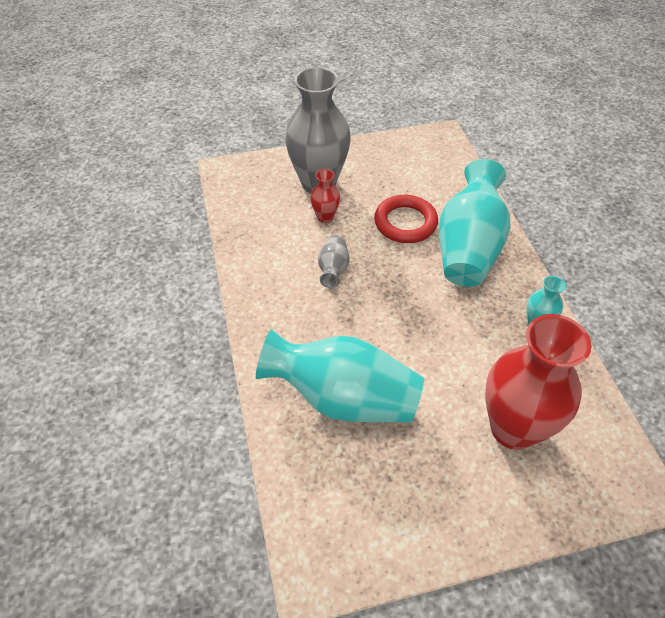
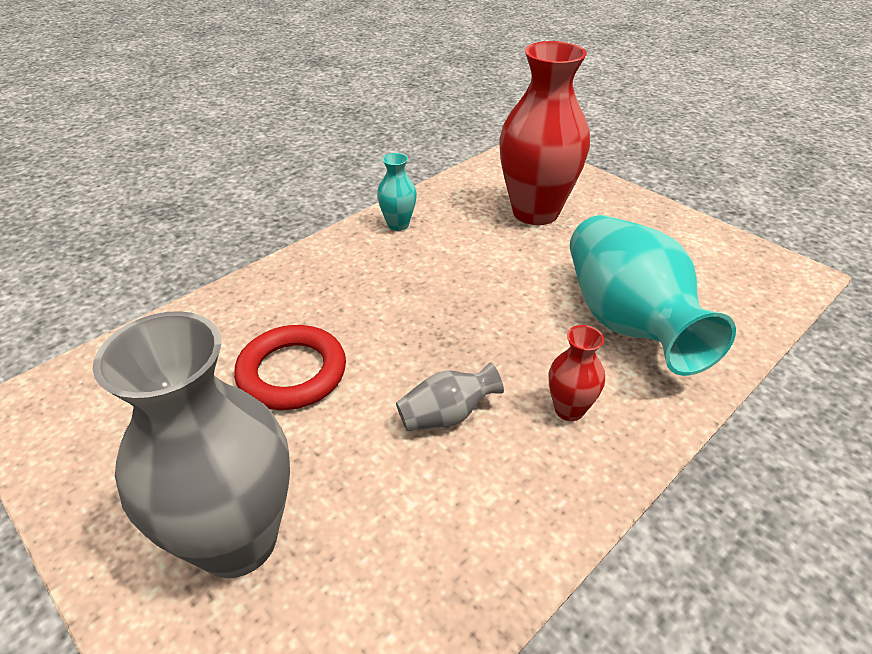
camera: 120 degrees left, 10 degrees down
(325, 217) = (334, 481): red vase -> red vase (569, 409)
(468, 248) = (309, 298): turquoise vase -> none

